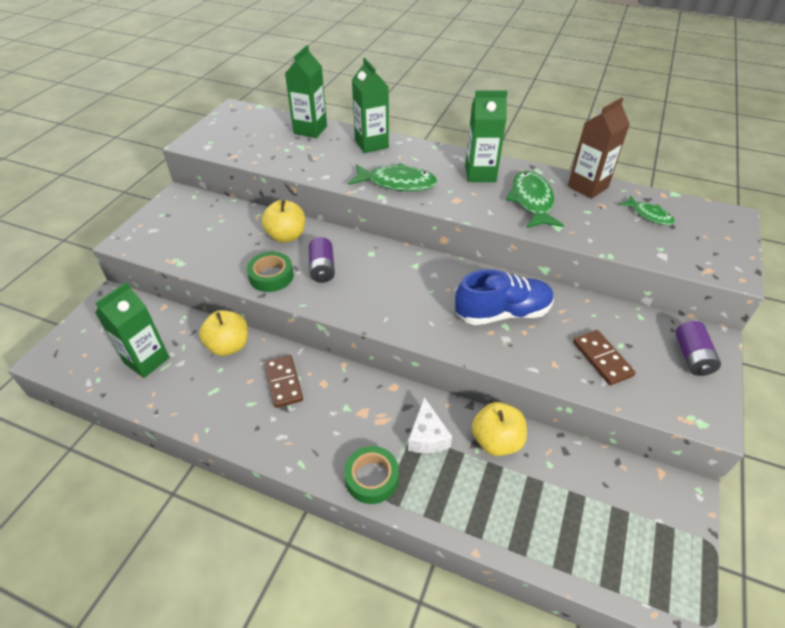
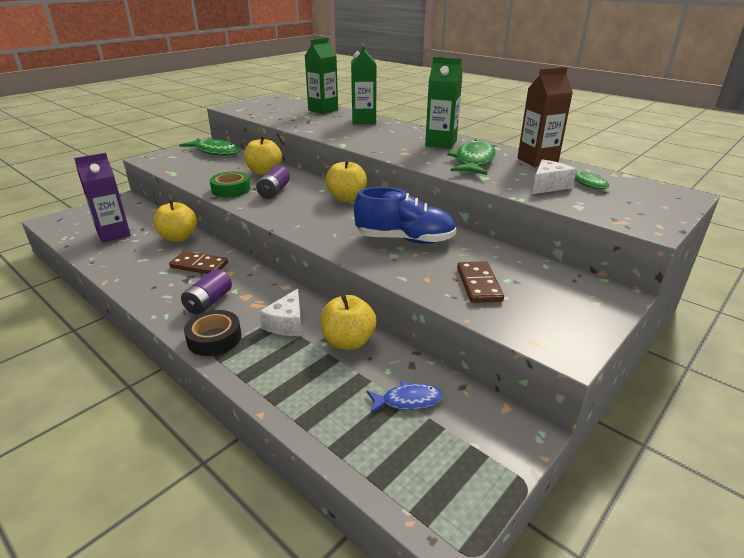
camera: 20 degrees right, 15 degrees down
(147, 360) = (114, 234): green carton -> purple carton
(284, 382) = (199, 265): brown domino -> brown domino turned 75 degrees counterclockwise
(371, 478) = (214, 338): green tape -> black tape
(397, 183) = (363, 140): green fish -> green fish (215, 152)
(406, 261) = (346, 198): none -> yellow apple
(585, 493) = (408, 401): none -> blue fish
(621, 228) = (548, 186): none -> white cheese
(692, 357) = (581, 302): purple battery -> purple battery (208, 302)

